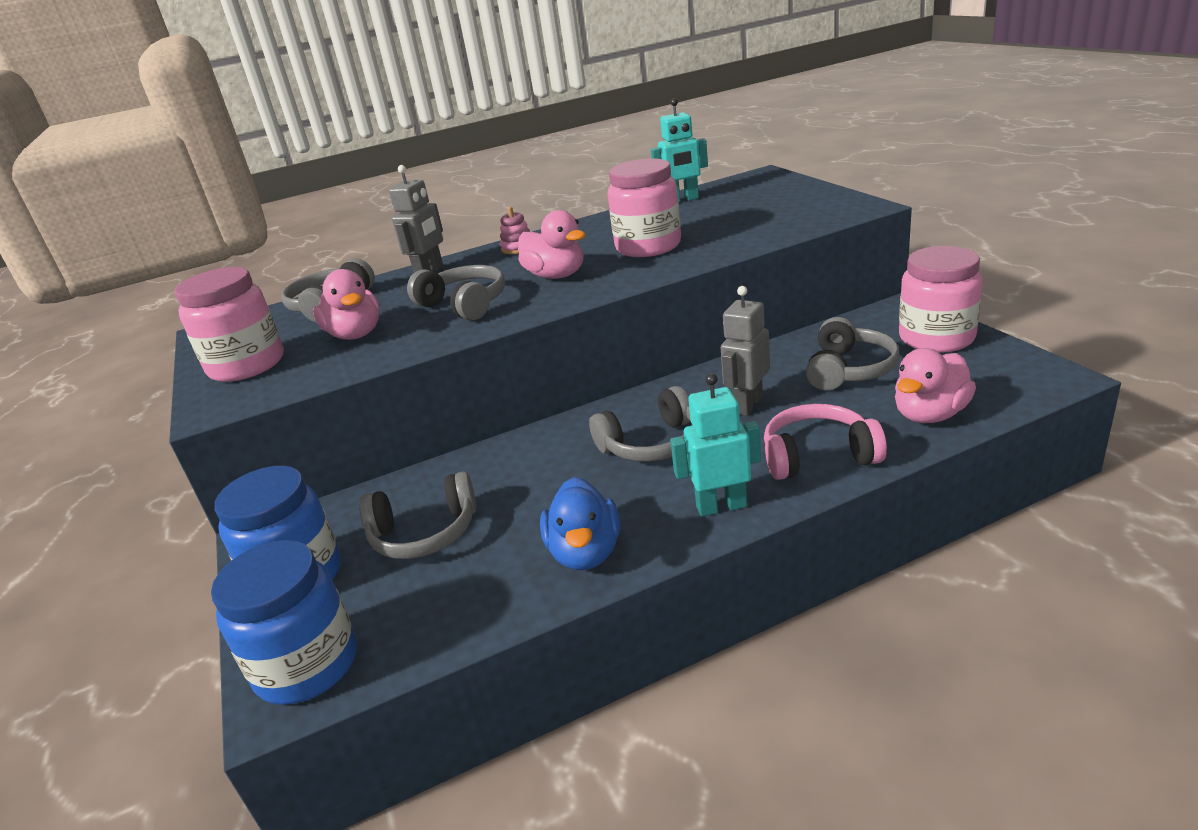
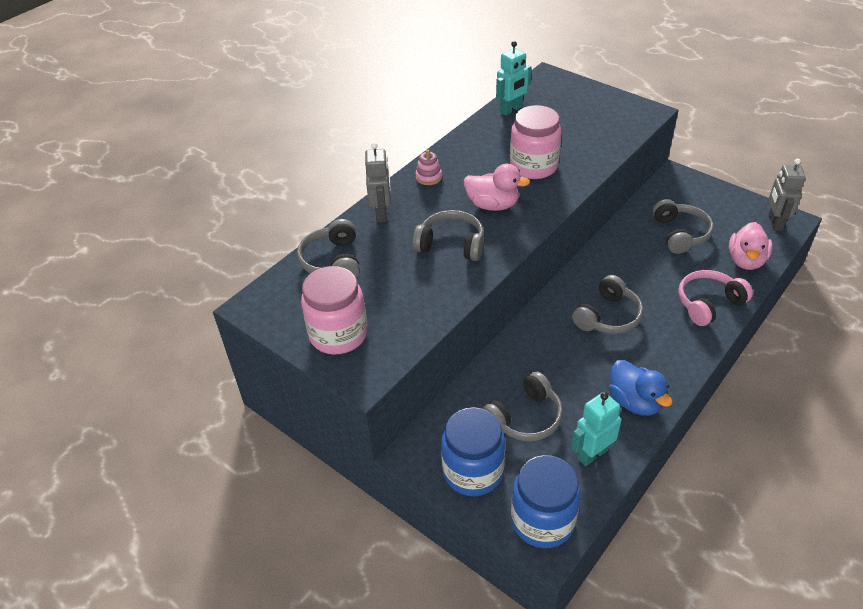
camera: 30 degrees left, 15 degrees up
(355, 334) = (395, 288): pink duck -> none
(721, 506) = (683, 351): turquoise robot -> turquoise robot (592, 454)
(747, 404) = (641, 273): grey robot -> grey robot (774, 223)
(936, 338) = (712, 199): pink jar -> none

